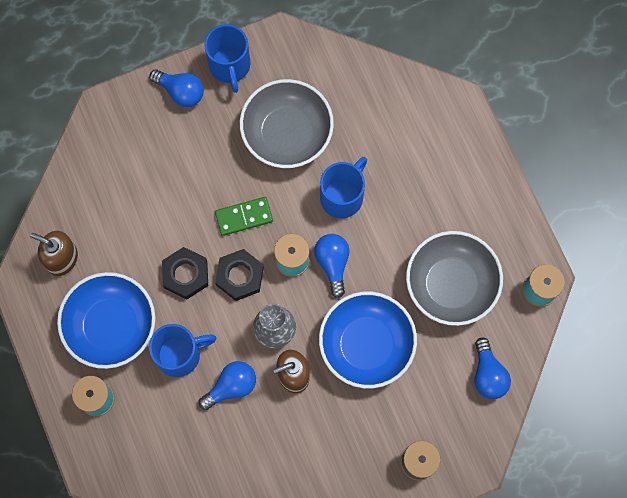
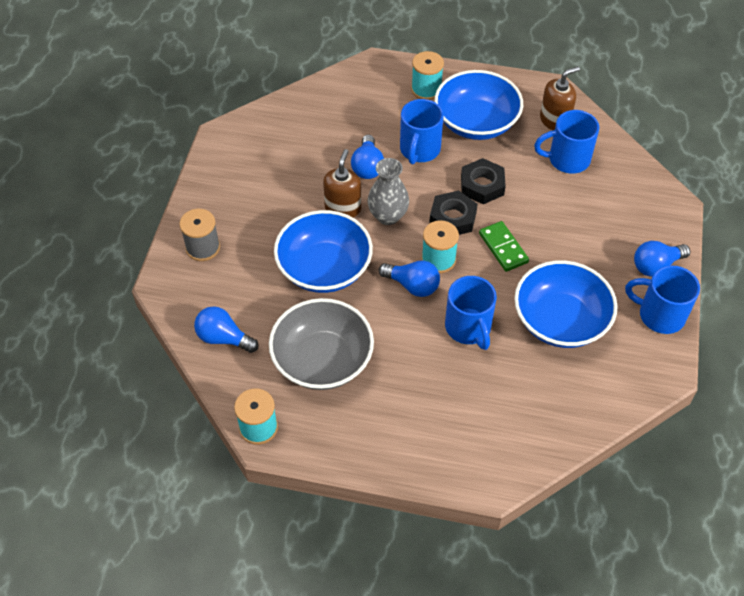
camera: 125 degrees right, 20 degrees down
(106, 221) = (567, 159): none -> blue mug
(244, 217) = (503, 248): green domino -> green domino turned 45 degrees counterclockwise
(287, 134) = (560, 320): grey bowl -> blue bowl

